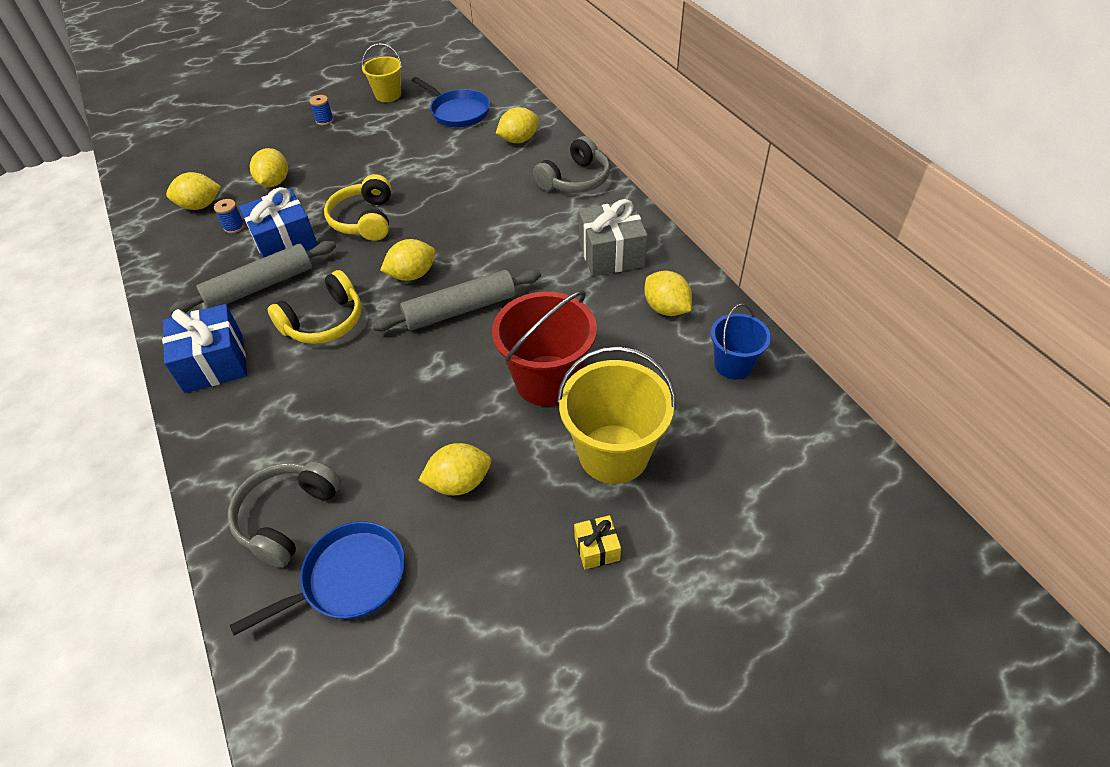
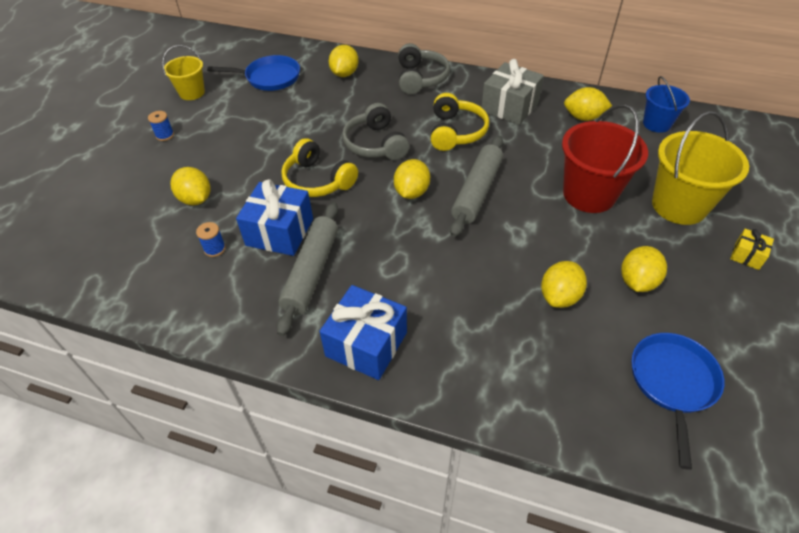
camera: 45 degrees left, 0 degrees up
(200, 206) = (153, 254): yellow lemon -> yellow lemon (559, 296)
(287, 517) = (582, 386): grey headphones -> grey headphones (375, 144)
(324, 322) = (401, 260): yellow headphones -> yellow headphones (456, 132)

